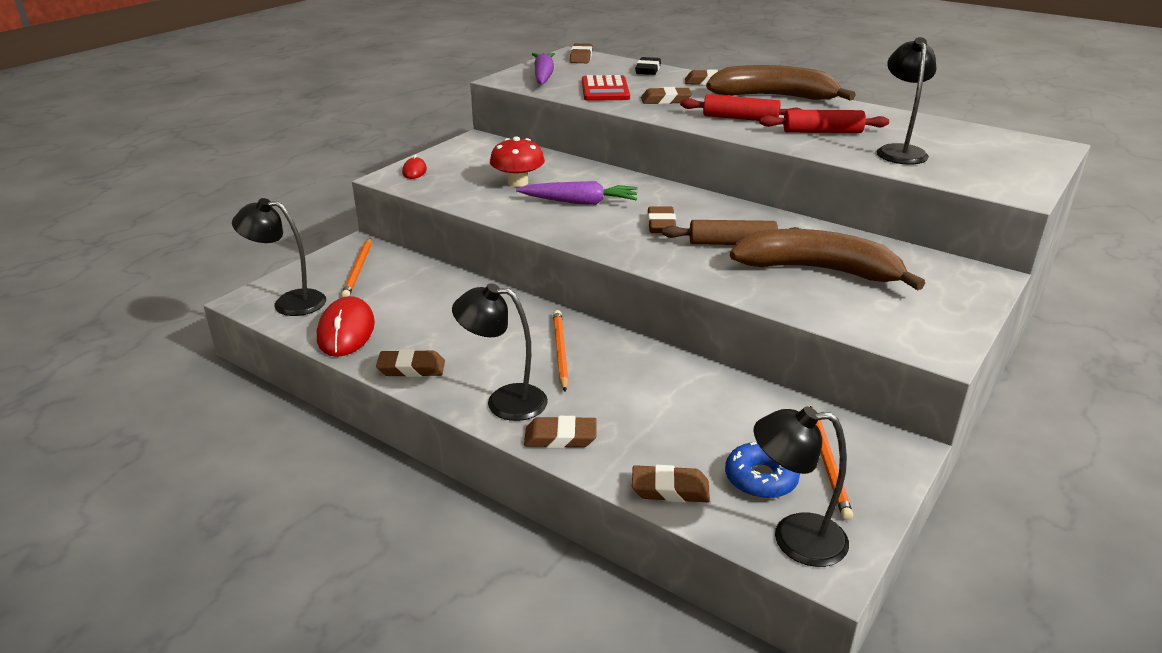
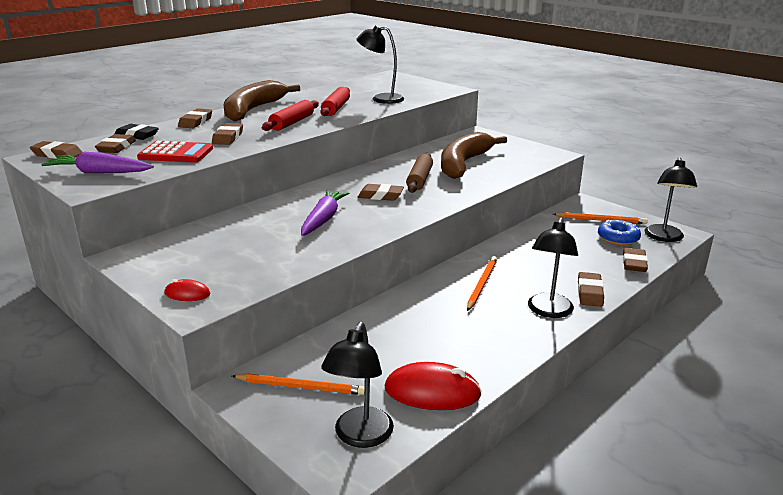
camera: 80 degrees left, 5 degrees down
(411, 368) = (502, 353): brown eraser -> brown eraser (116, 147)
(518, 182) = (261, 241): red mushroom -> none
(560, 351) = (482, 284): orange pencil -> orange pencil turned 105 degrees clockwise

